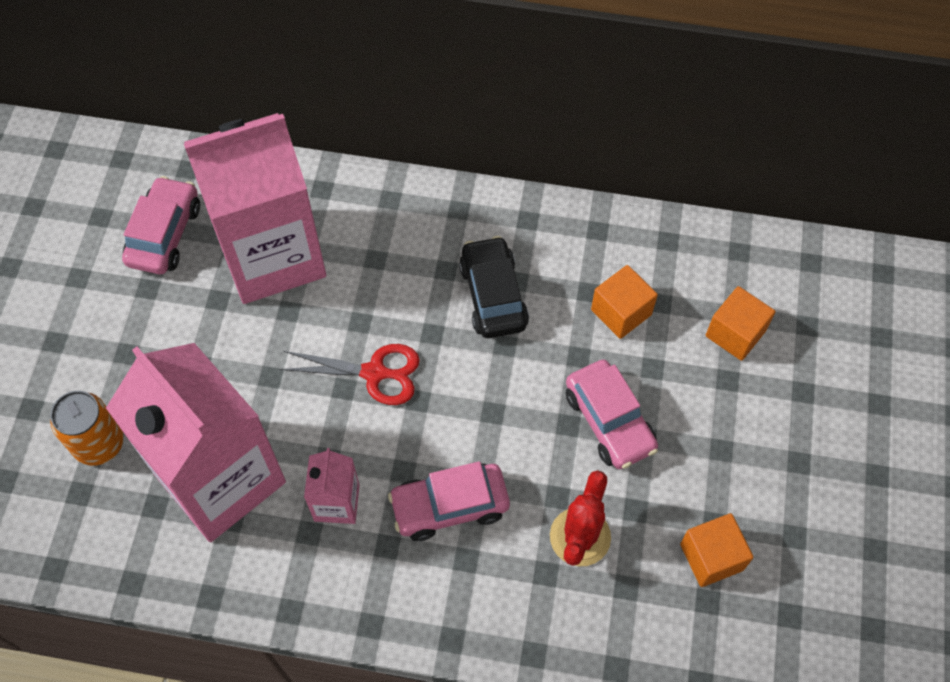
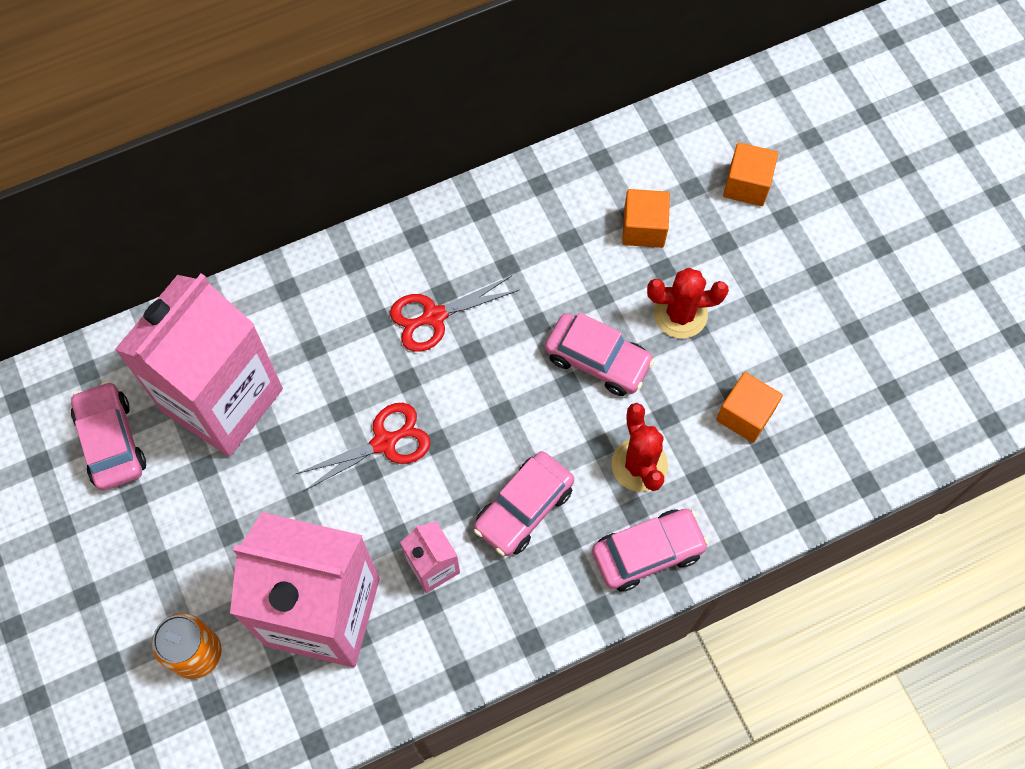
camera: 35 degrees left, 5 degrees up
(493, 295) = (434, 317): black car -> red scissors
(530, 619) = (648, 553): none -> pink car
(621, 312) = (545, 266): orange cube -> orange cube (746, 185)
(715, 428) = (680, 314): none -> red cactus

